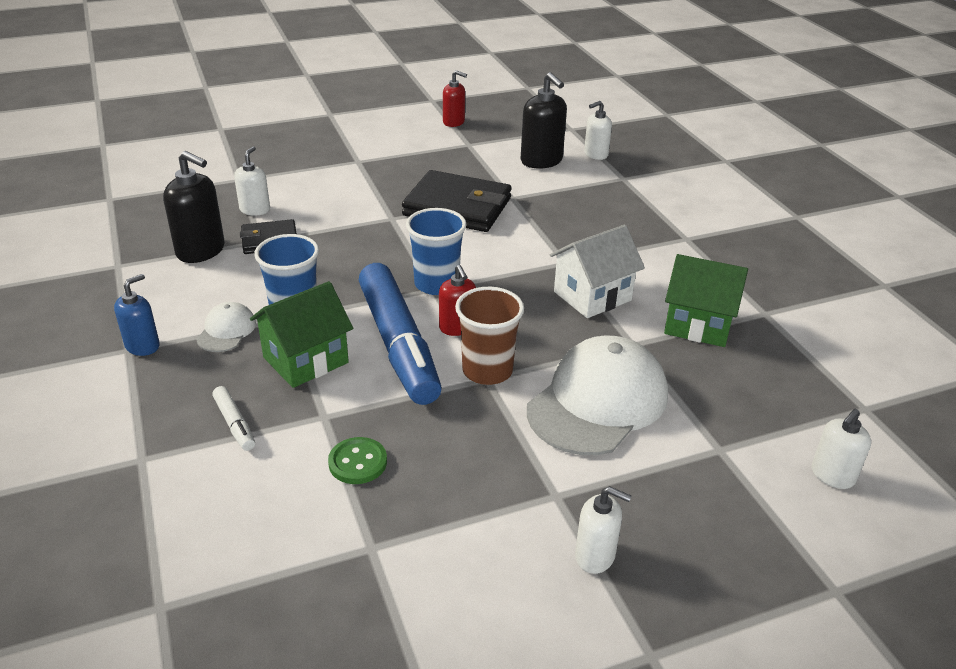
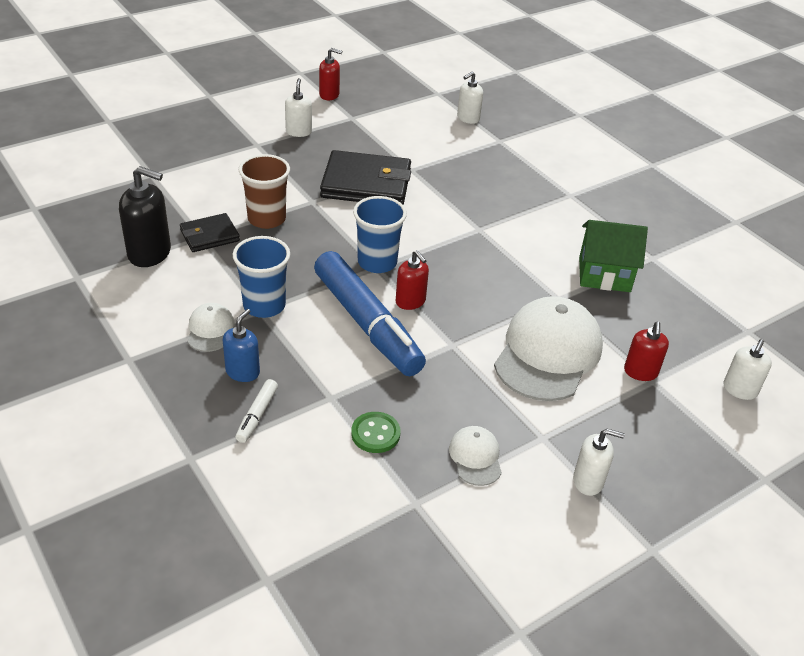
camera: 15 degrees left, 5 degrees up
(142, 346) = (140, 354): blue soap dispenser -> blue soap dispenser (243, 372)
(234, 424) = (257, 415): white marker -> white marker turned 60 degrees clockwise
(255, 210) = (182, 205): white soap dispenser -> white soap dispenser (298, 132)
(305, 360) = (293, 348): green house -> none
(465, 506) = (475, 457): none -> white cap
(487, 371) = (450, 338): brown cup -> brown cup (266, 219)
(541, 161) = (423, 129): black soap dispenser -> none
(592, 296) = (511, 258): white house -> none
(707, 437) = (640, 372): none -> red soap dispenser

